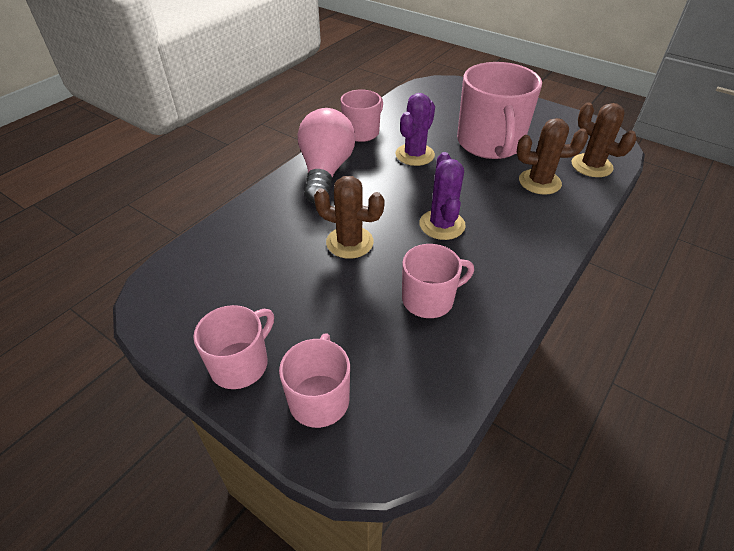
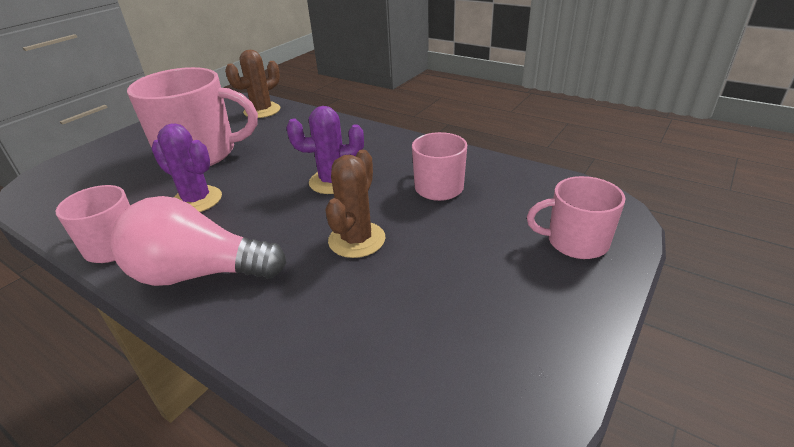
camera: 90 degrees left, 10 degrees down
(240, 364) = (562, 304): pink mug -> none
(539, 182) = (278, 133): brown cactus -> none

